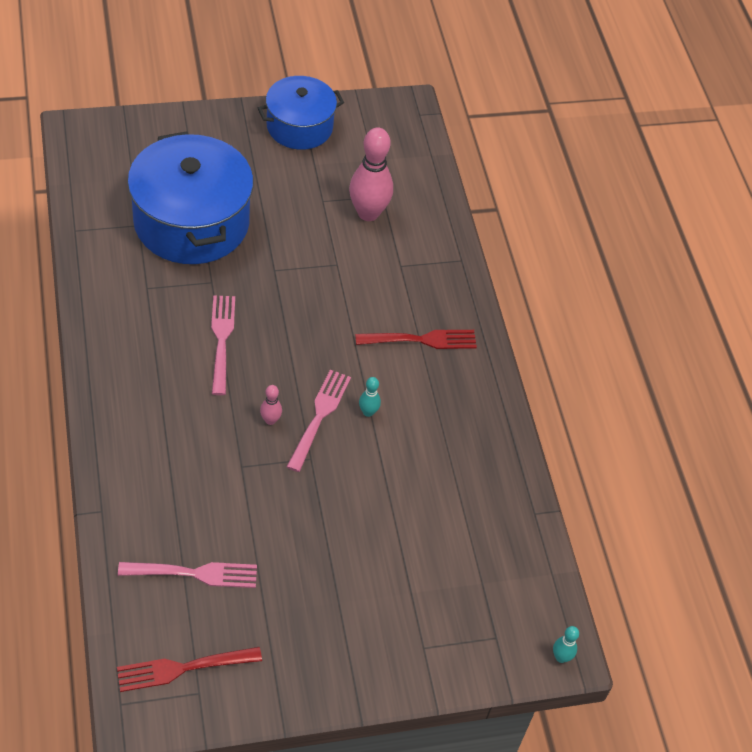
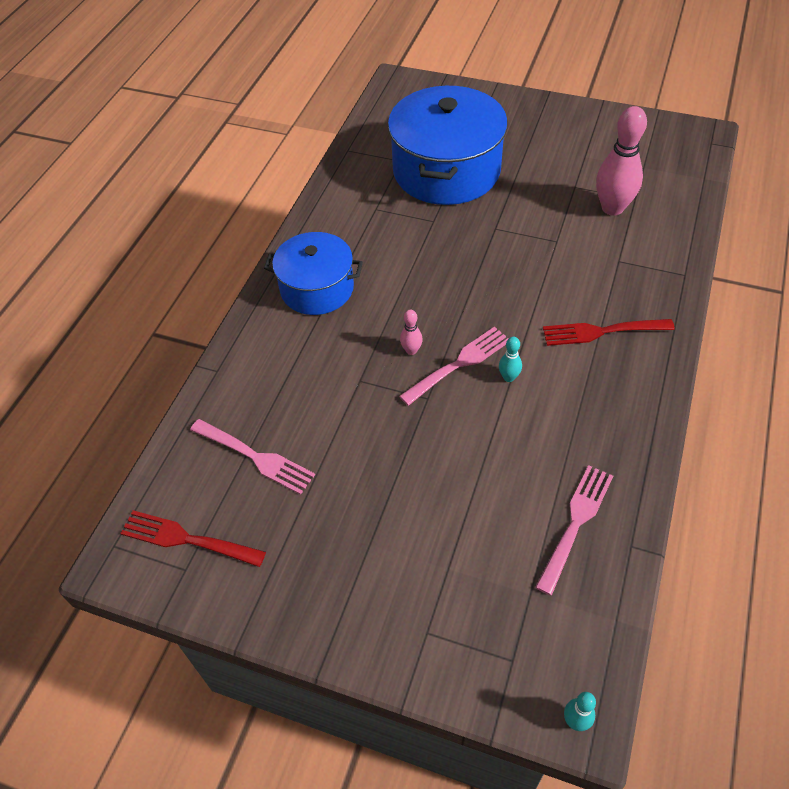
camera: 40 degrees right, 0 degrees up
(222, 340) = (411, 269): pink fork -> pink fork (576, 523)
(299, 126) = (589, 124): blue pot -> blue pot (317, 288)
(421, 340) = (601, 331): red fork -> red fork turned 150 degrees clockwise

